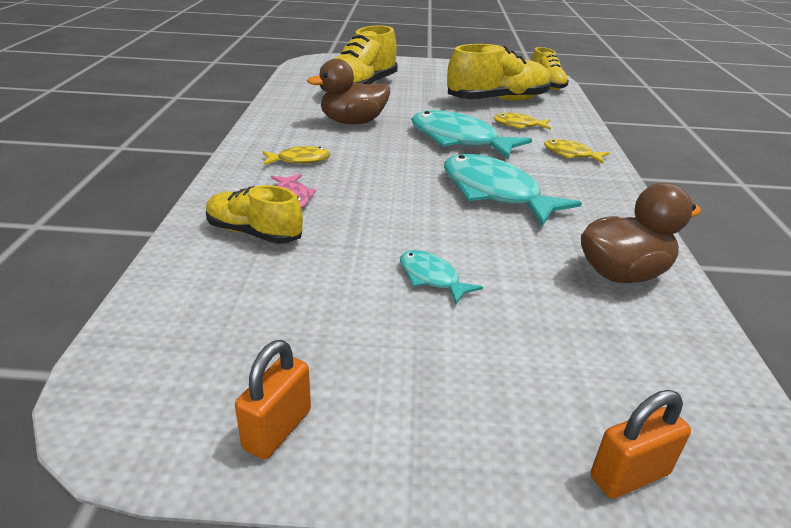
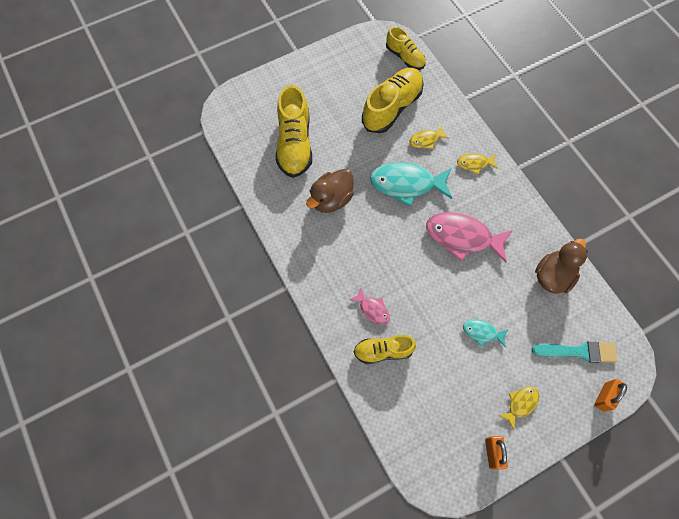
camera: 30 degrees left, 35 degrees up
(299, 160) = (342, 267): yellow fish -> yellow fish (520, 404)
(495, 193) = (462, 237): turquoise fish -> pink fish
(610, 377) = (578, 351): none -> turquoise brush

